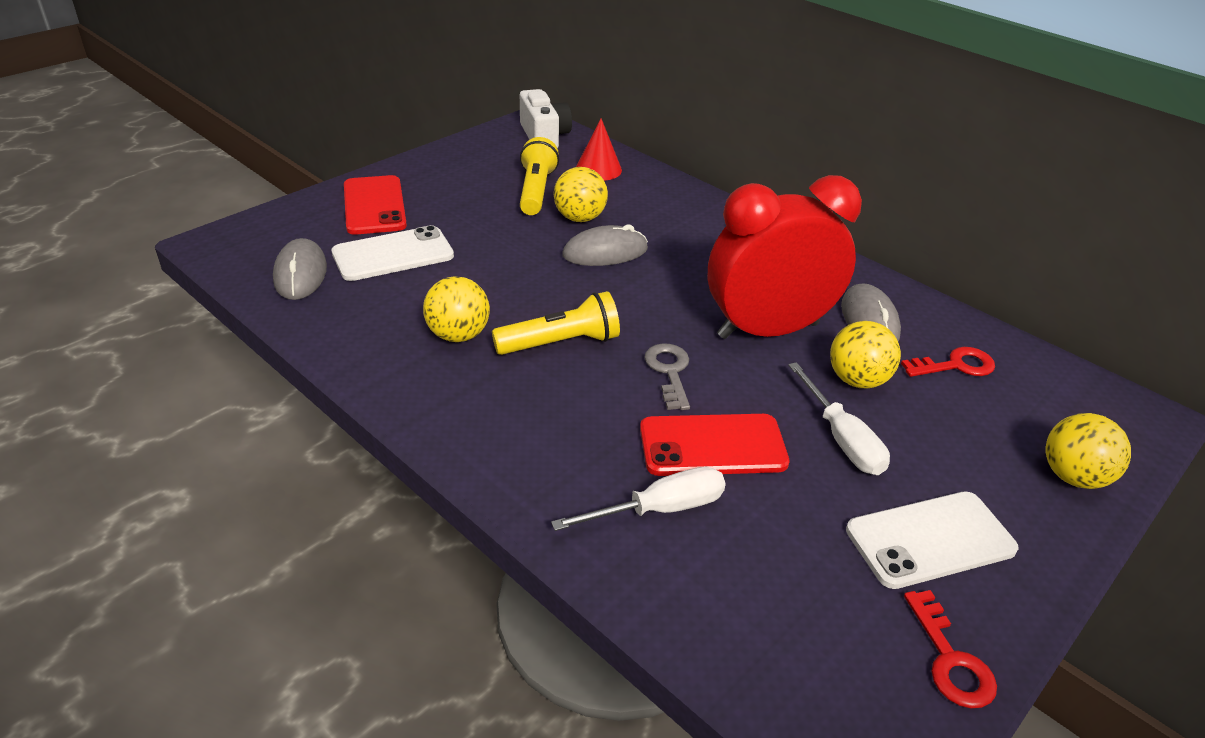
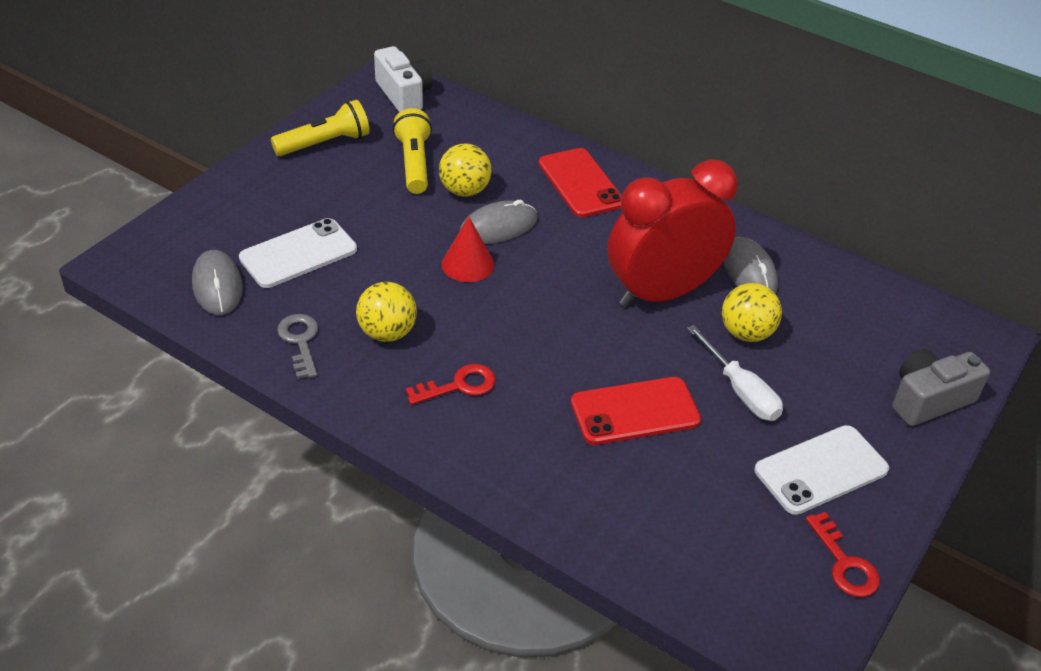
camera: 10 degrees left, 5 degrees up
(374, 206) = (261, 199): red phone -> red phone (580, 183)
(560, 343) = (482, 329): yellow flashlight -> yellow flashlight (324, 143)
(598, 169) = (468, 130): red cone -> red cone (468, 264)
(659, 509) = (602, 474): white screwdriver -> none
(669, 372) = (584, 346): grey key -> grey key (300, 341)
(955, 365) = (827, 308): red key -> red key (459, 386)
(1073, 476) = (929, 400): yellow ball -> grey camera

